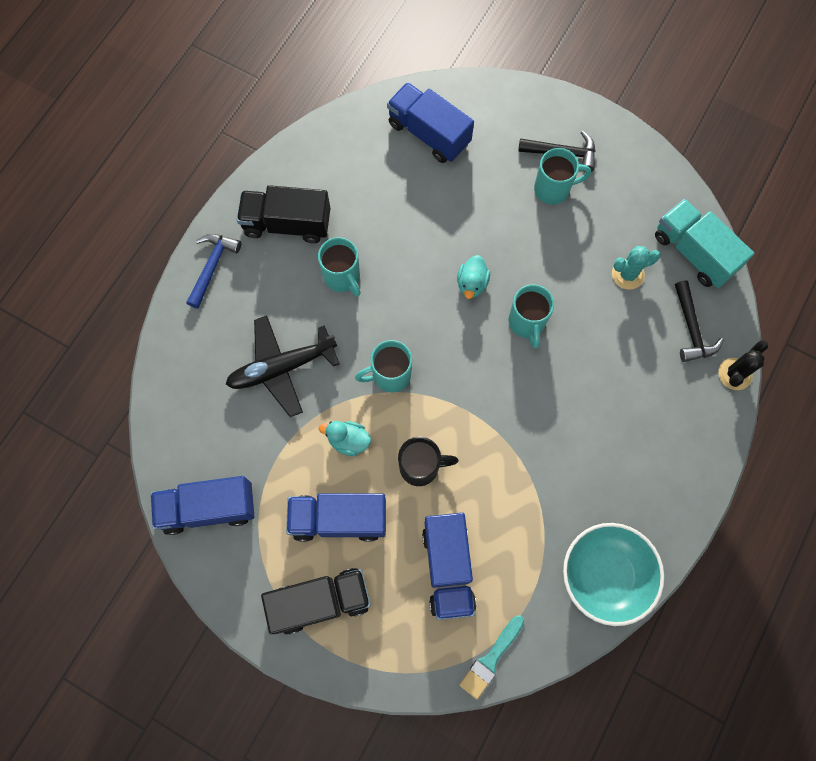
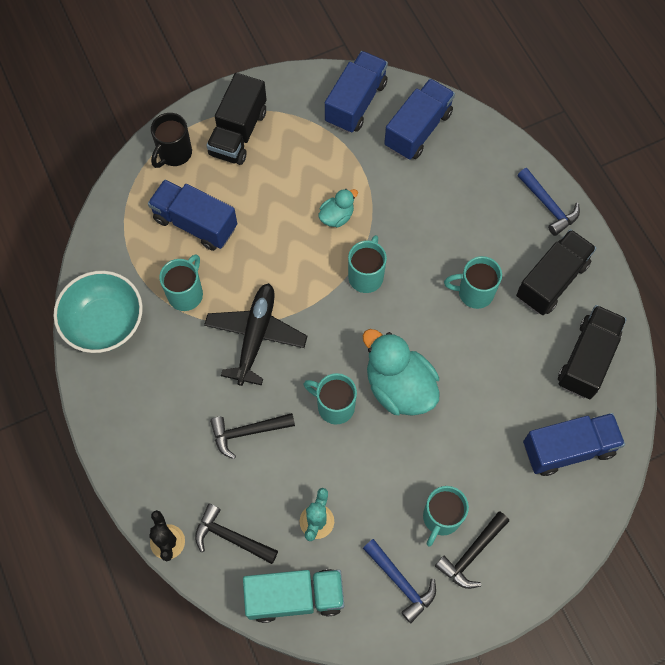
camera: 125 degrees right, 5 degrees down
(281, 368) = (427, 205): black plane -> black plane (256, 336)
(339, 519) = (284, 176): blue truck -> blue truck (418, 130)
(341, 160) = (587, 359): none -> black truck
(421, 467) = (279, 252): black mug -> black mug (174, 154)
(472, 283) = (399, 387): turquoise duck -> turquoise duck, size x1.97
(490, 659) = (115, 211): turquoise brush -> none
(522, 522) = (186, 293): none -> turquoise mug
(602, 376) = (247, 432): none -> black hammer
(622, 187) = (401, 582): none -> blue hammer

